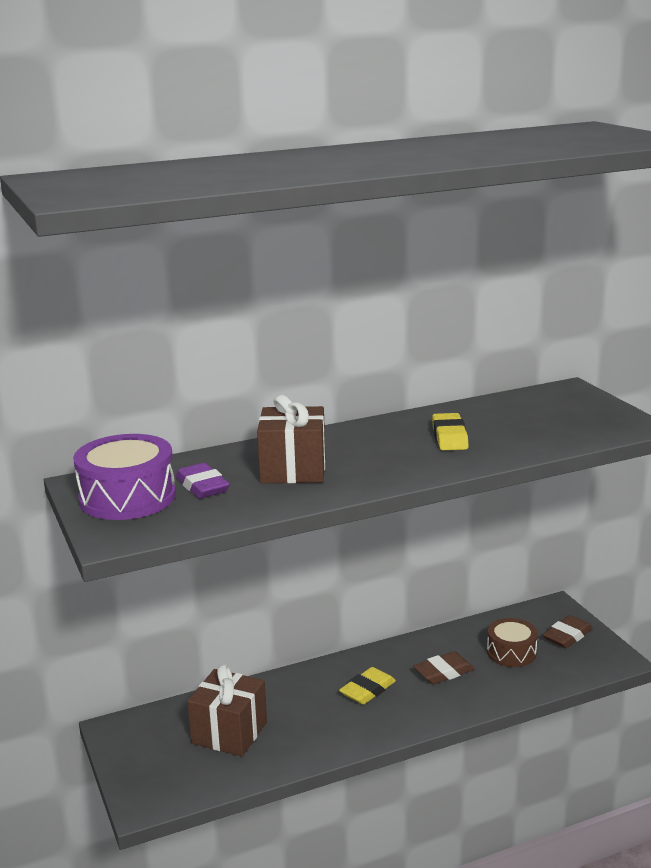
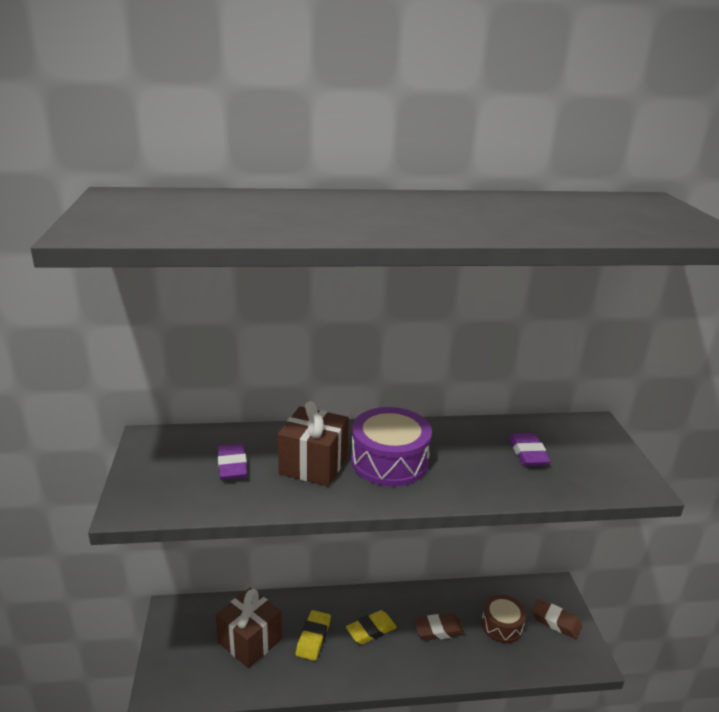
camera: 15 degrees right, 5 degrees up
(127, 497) = (169, 463): purple drum -> purple drum (389, 461)
(449, 437) = (463, 458): yellow eraser -> yellow eraser (313, 638)
(514, 422) = (528, 453): none -> purple eraser
(567, 636) = (555, 621): brown eraser -> brown eraser turned 60 degrees clockwise

